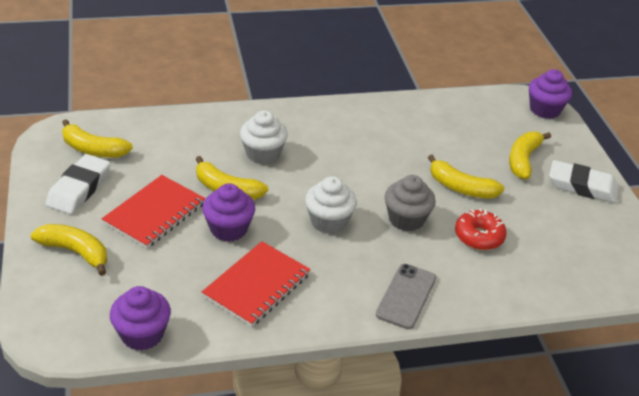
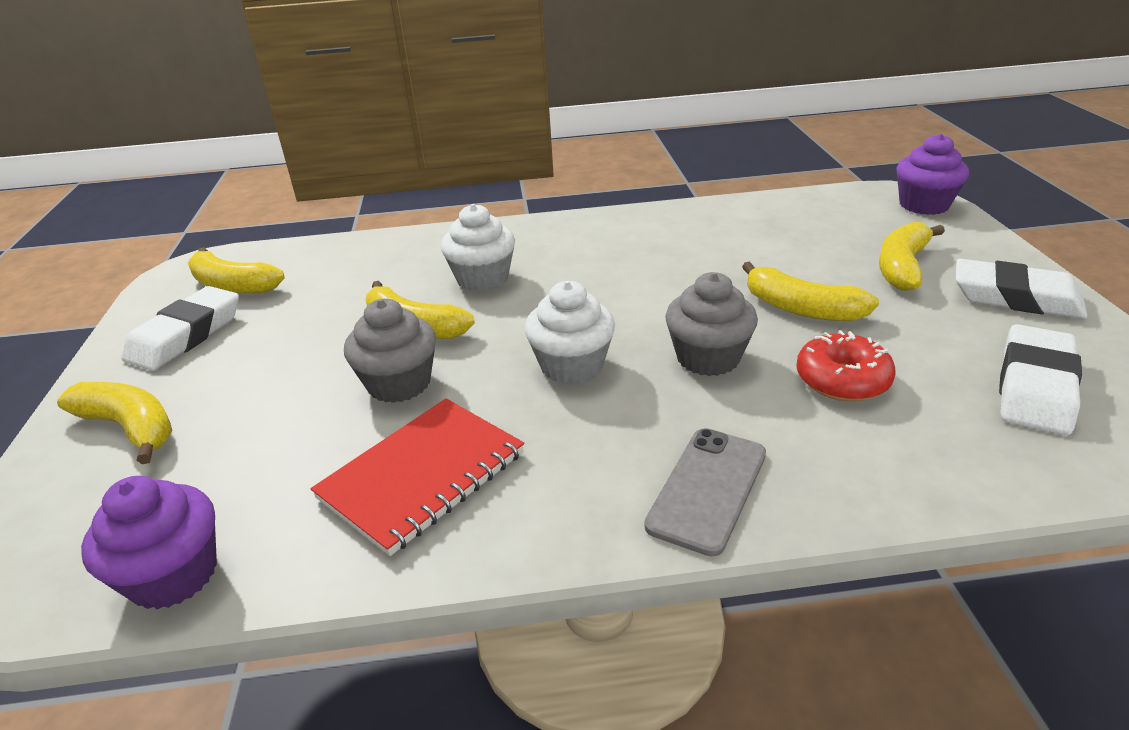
camera: 10 degrees right, 5 degrees down
(154, 213) = (286, 365): red notebook -> none
(228, 229) = (399, 383): purple cupcake -> grey cupcake
(577, 245) = (1034, 387): none -> white eraser

